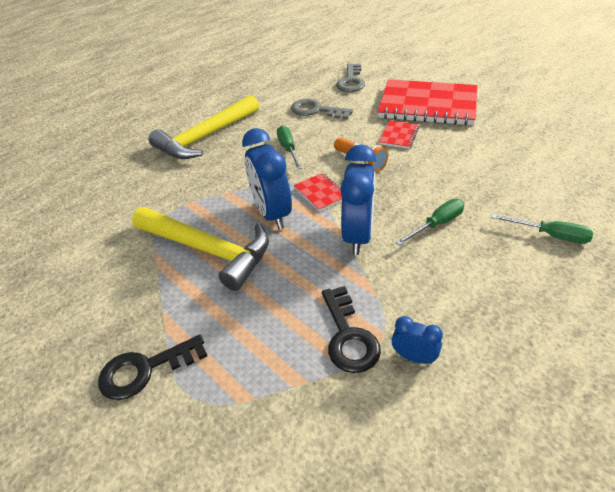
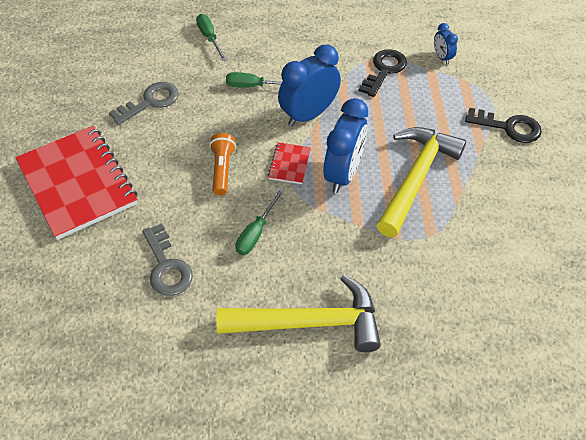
camera: 140 degrees left, 10 degrees up
(208, 250) = (416, 178): yellow hammer -> yellow hammer turned 45 degrees clockwise
(351, 81) = (70, 285): grey key -> grey key (150, 102)
(399, 136) = (157, 170): red notebook -> none
(413, 357) = (364, 43): blue clock -> blue clock (442, 57)

